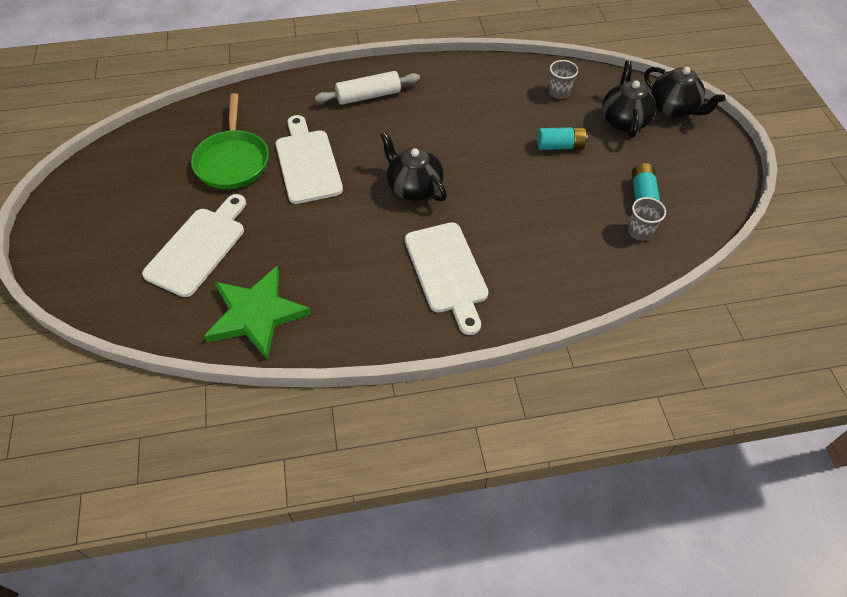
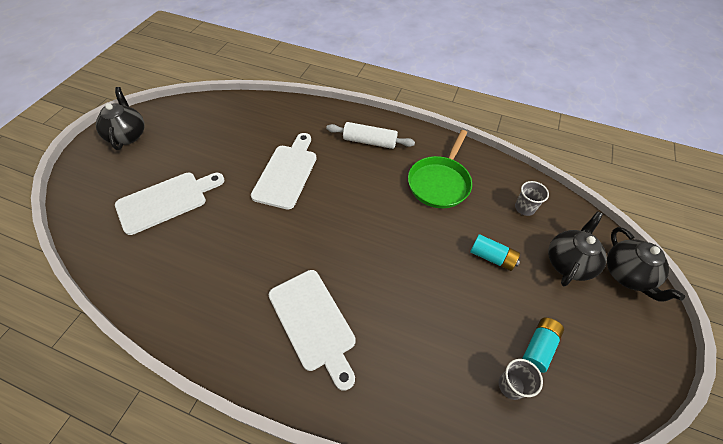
camera: 30 degrees right, 0 degrees up
(232, 161) = (241, 147): green pan -> green pan (439, 182)
(256, 314) = (155, 275): green star -> none
(414, 187) = (345, 232): black teapot -> black teapot (128, 135)
(447, 272) = (313, 323): white cutting board -> white cutting board turned 45 degrees counterclockwise

